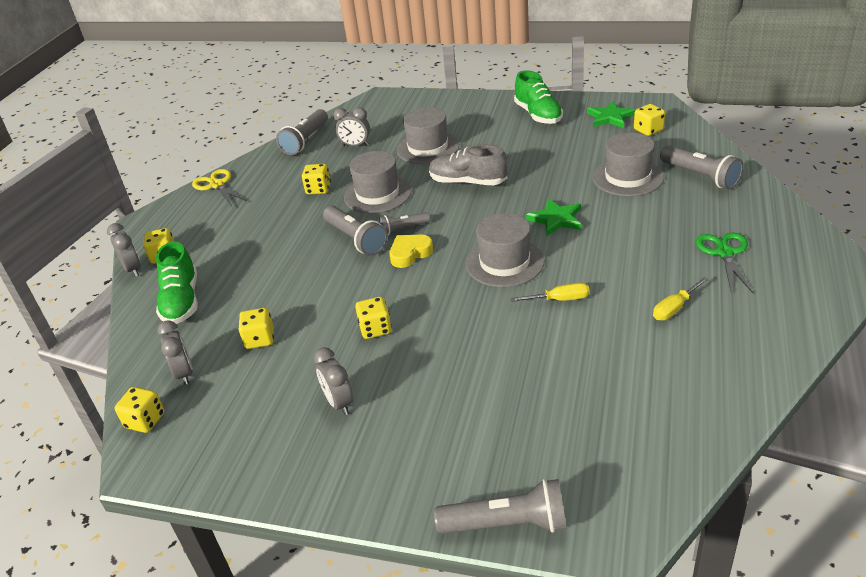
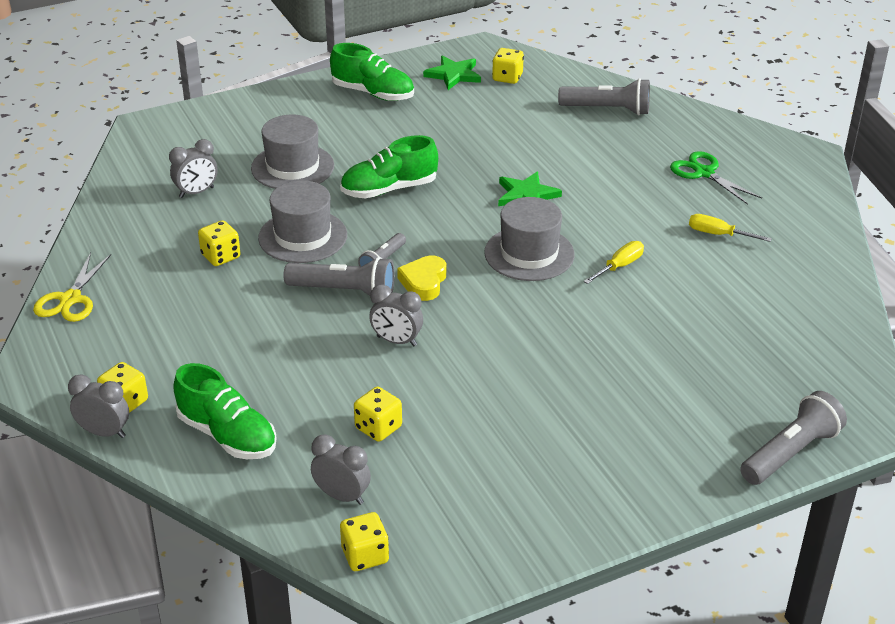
camera: 45 degrees left, 0 degrees up
(217, 185) = (70, 299): yellow scissors -> yellow scissors turned 90 degrees counterclockwise
(305, 140) = (118, 207): grey flashlight -> none
(339, 403) = (539, 441): grey clock -> grey clock (396, 341)
(375, 329) = (485, 364): yellow dice -> none
(468, 182) = (389, 189): grey shoe -> green shoe
(627, 177) = (544, 131): grey hat -> none
(675, 308) = (718, 234): yellow screwdriver -> yellow screwdriver turned 105 degrees clockwise

